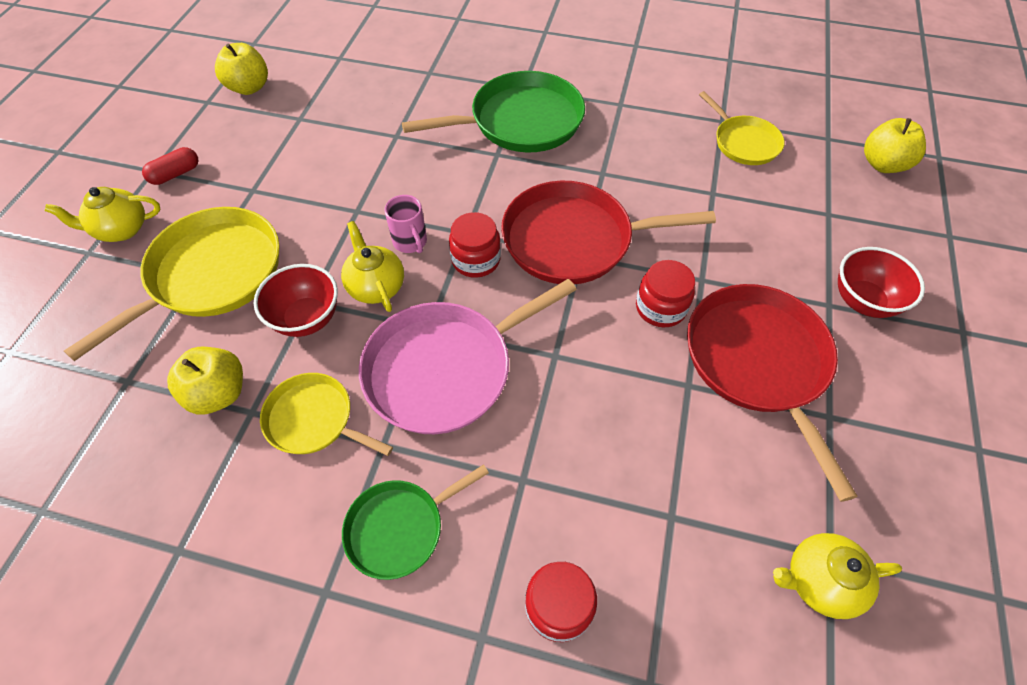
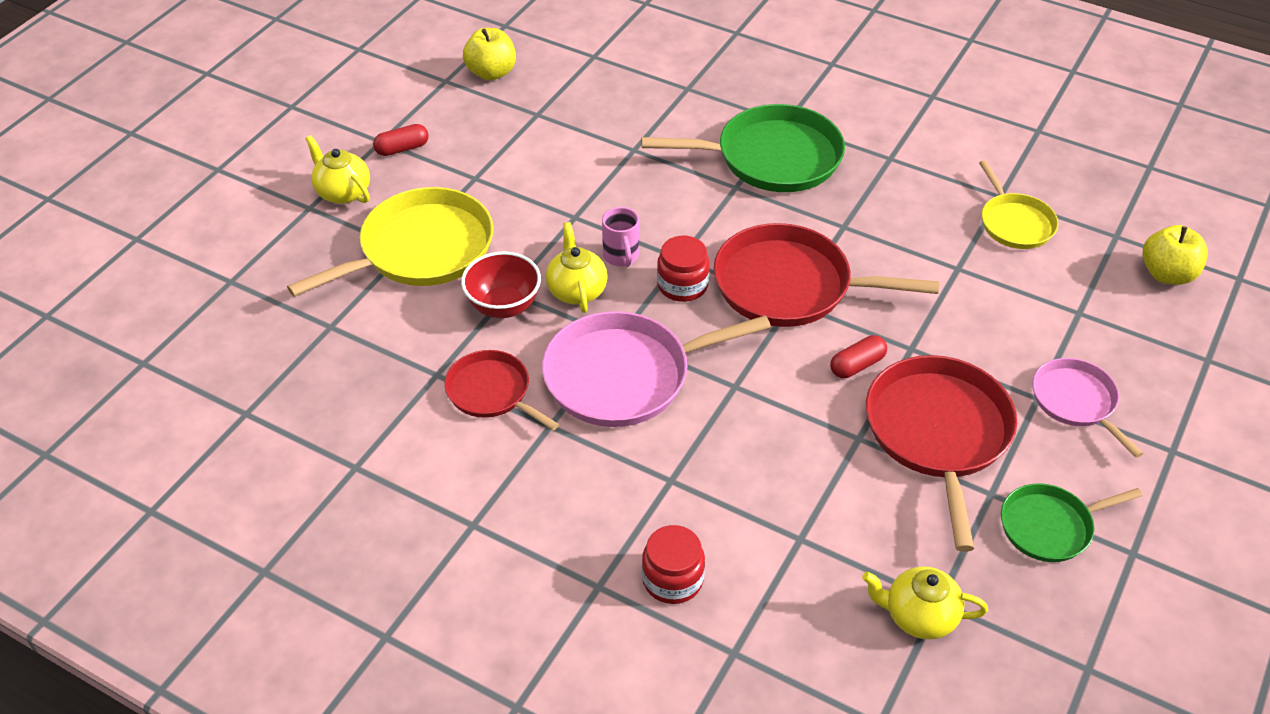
camera: 15 degrees right, 10 degrees down
(121, 229) = (342, 192): yellow teapot -> yellow teapot turned 45 degrees clockwise
(219, 393) = (410, 353): yellow apple -> none
(314, 419) = (491, 392): yellow pan -> red pan
(399, 528) = (548, 492): green pan -> green pan (1050, 526)
(660, 308) = (857, 365): red jar -> red capsule
(863, 301) = (1076, 401): red bowl -> pink pan

